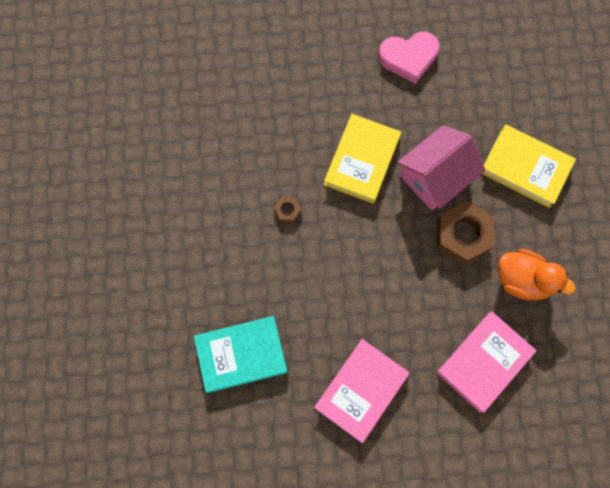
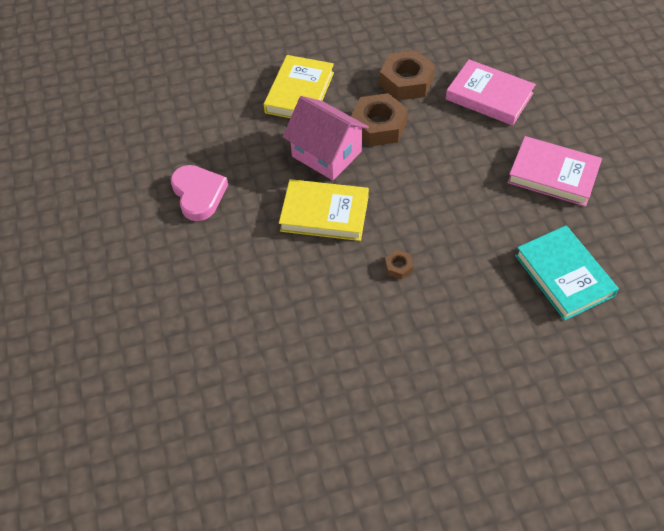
camera: 100 degrees left, 20 degrees down
(522, 279) = (406, 82): orange duck -> brown nut

